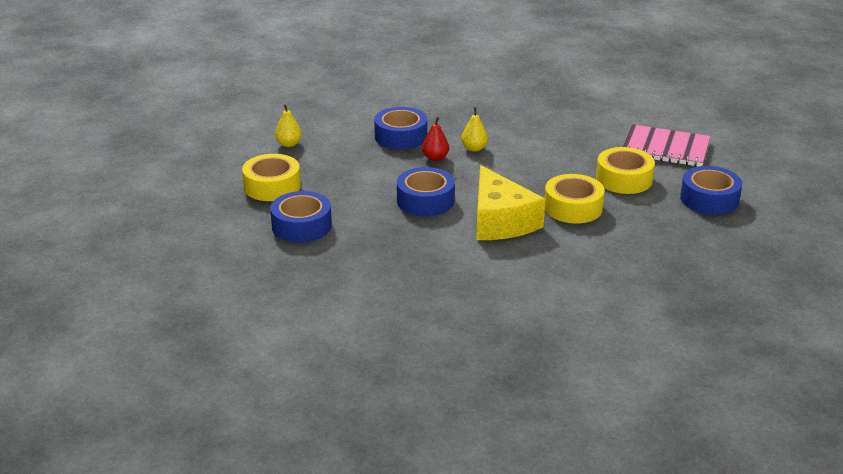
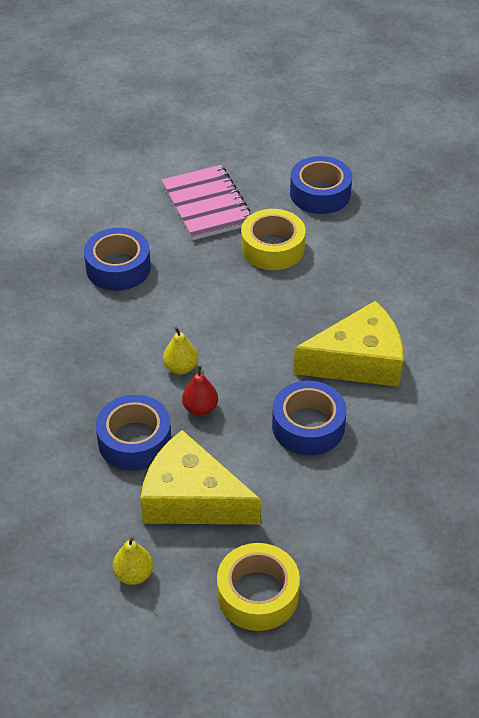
camera: 85 degrees left, 15 degrees up
(301, 226) = (365, 559): blue tape -> blue tape (118, 268)
(351, 159) = (192, 499): none -> yellow cheese
(573, 208) = (332, 297): yellow tape -> none
(665, 148) = (207, 205): pink notebook -> pink notebook turned 45 degrees counterclockwise

